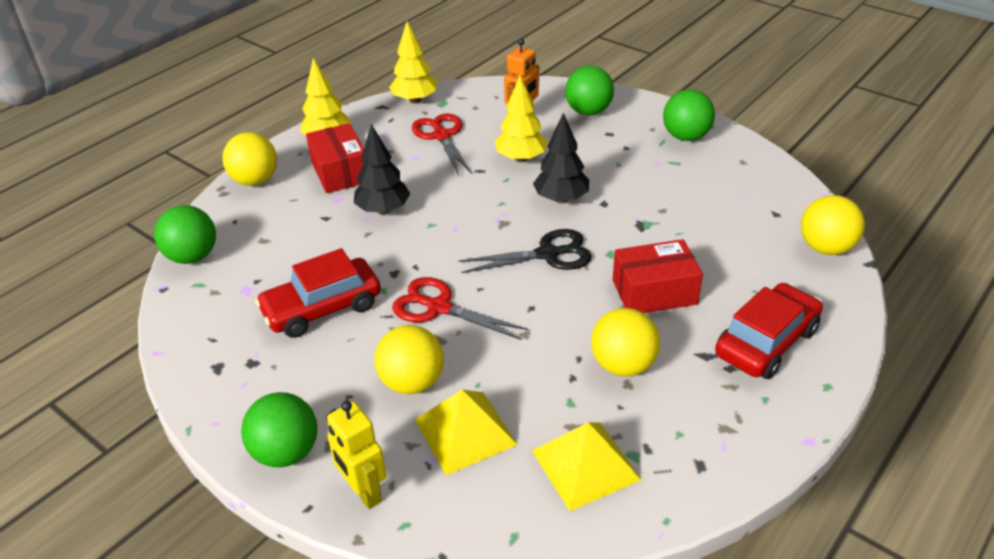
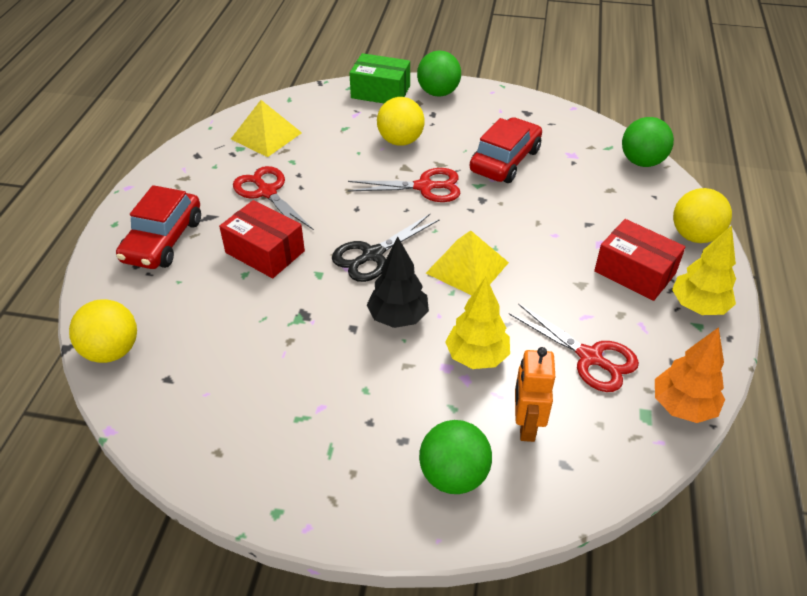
camera: 150 degrees right, 5 degrees up
(364, 491) = (380, 92): yellow robot -> green box
(383, 210) = (549, 247): black tree -> none
(415, 100) = (682, 406): yellow tree -> orange tree
(465, 432) = (347, 129): yellow pyramid -> yellow pyramid (467, 267)
(623, 365) = (267, 192): yellow ball -> red scissors
(654, 292) = (265, 252): red box -> red box turned 75 degrees clockwise
(686, 137) = (303, 473): green ball -> none

